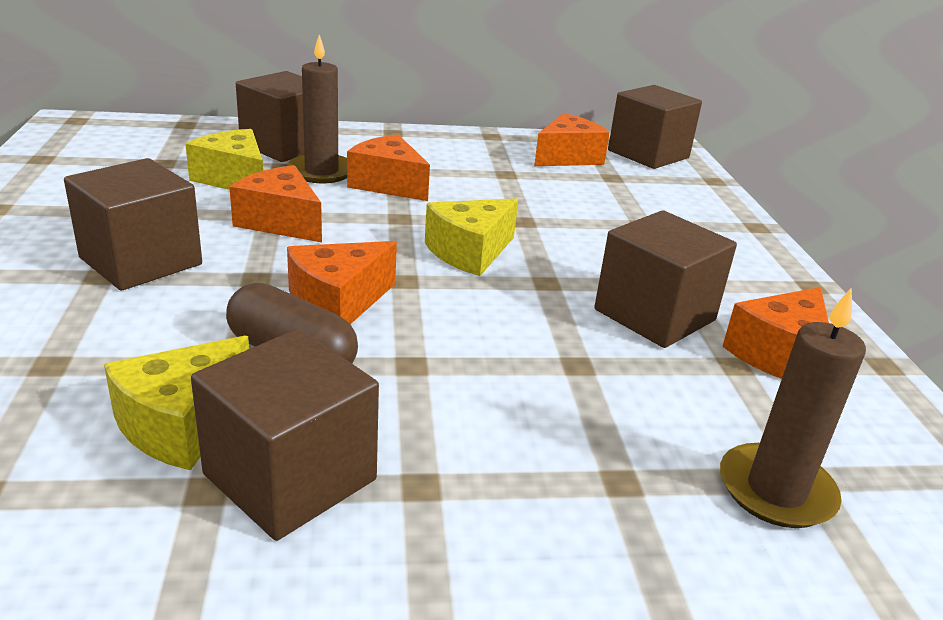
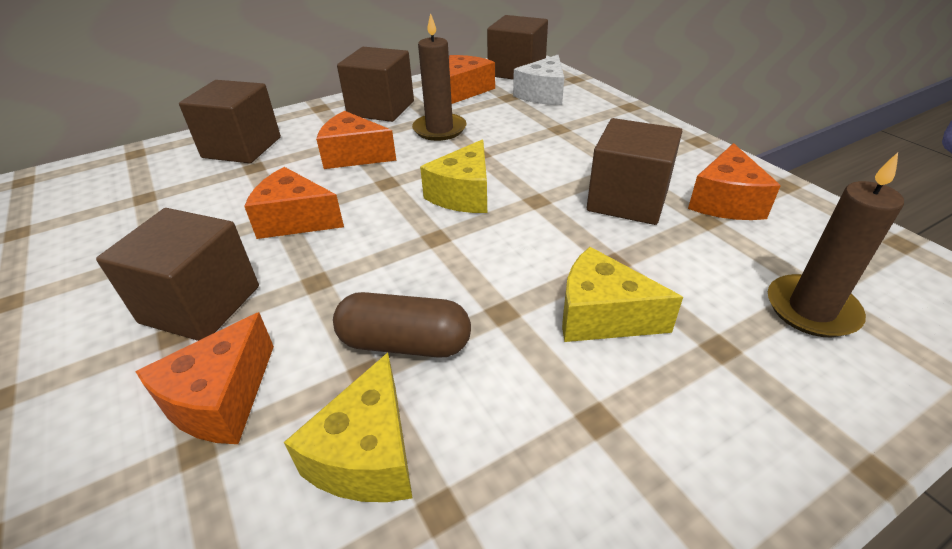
camera: 20 degrees left, 10 degrees up
(234, 179) = (222, 193): yellow cheese -> yellow cheese (601, 316)
(290, 477) = (497, 462): brown cube -> brown cube (381, 108)
(321, 172) = (291, 161): brown candle -> brown candle (439, 129)
(338, 303) = (402, 278): orange cheese -> orange cheese (221, 400)
(657, 185) = (543, 94): none -> white cheese

